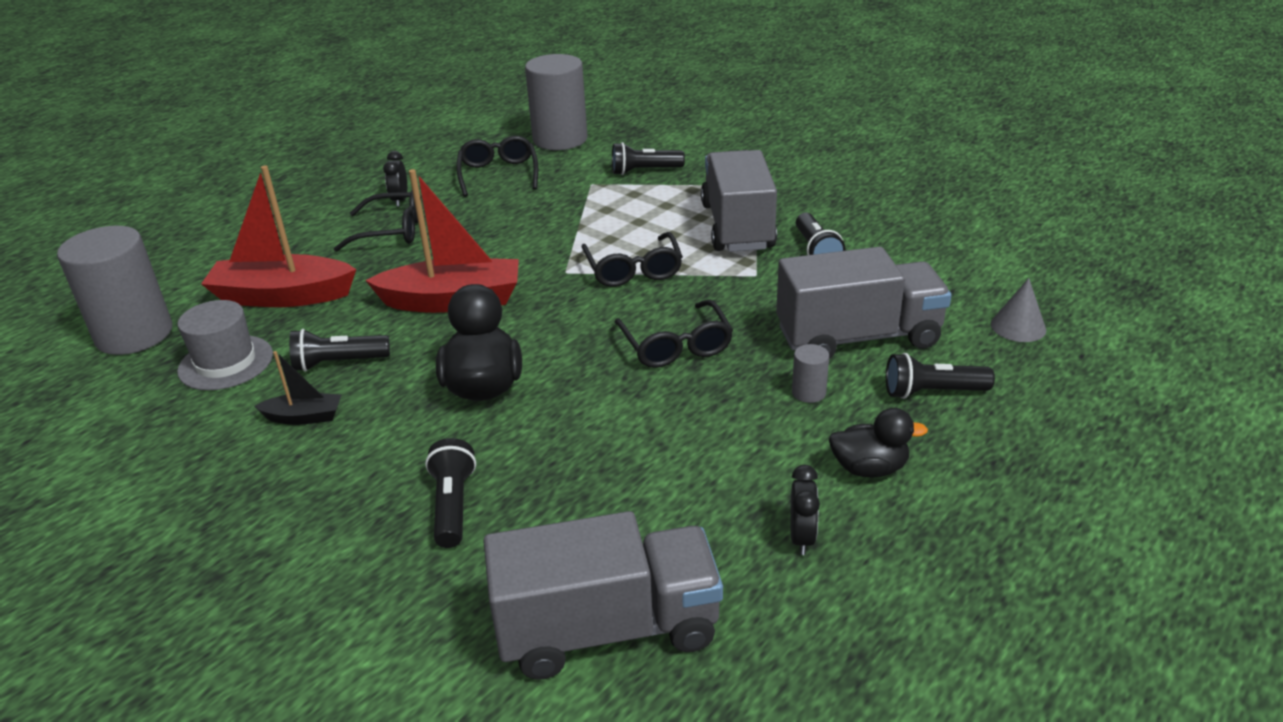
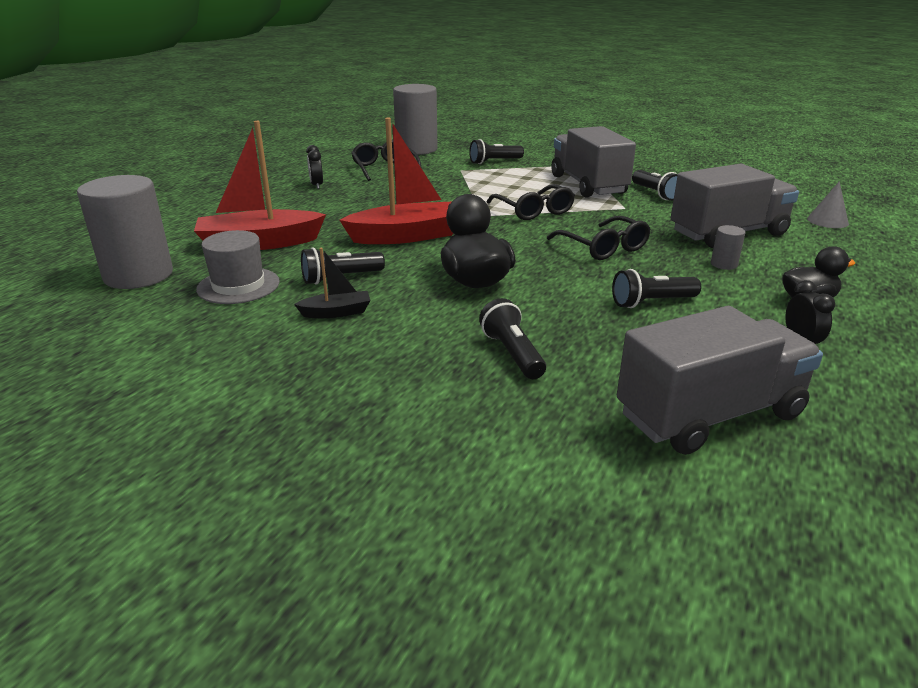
camera: 15 degrees left, 5 degrees down
(391, 231) = (323, 202): black glasses -> none
(932, 392) = (807, 257): black flashlight -> black flashlight (651, 302)

